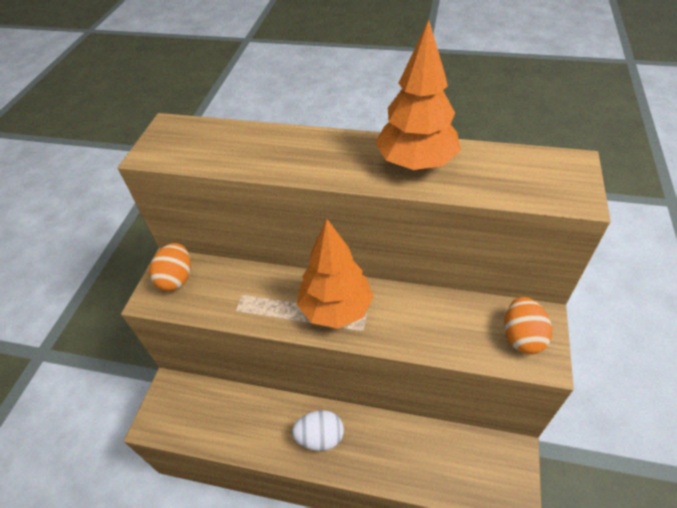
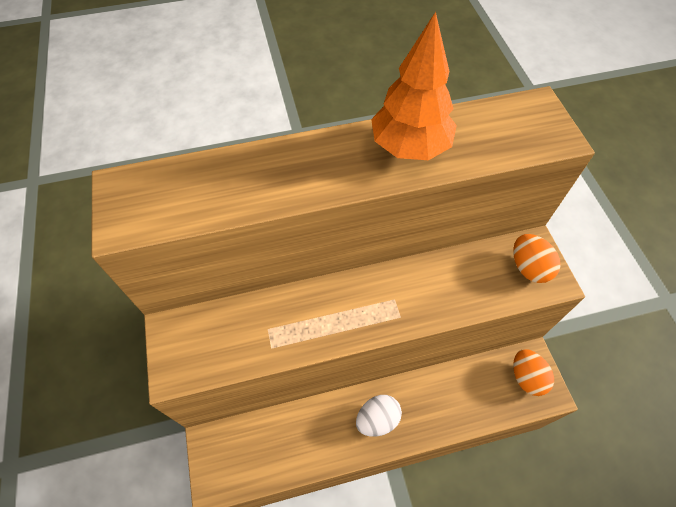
camera: 30 degrees left, 10 degrees up
(177, 278) = (188, 340): orange egg -> orange egg (526, 377)
(336, 309) = (365, 306): orange tree -> none

